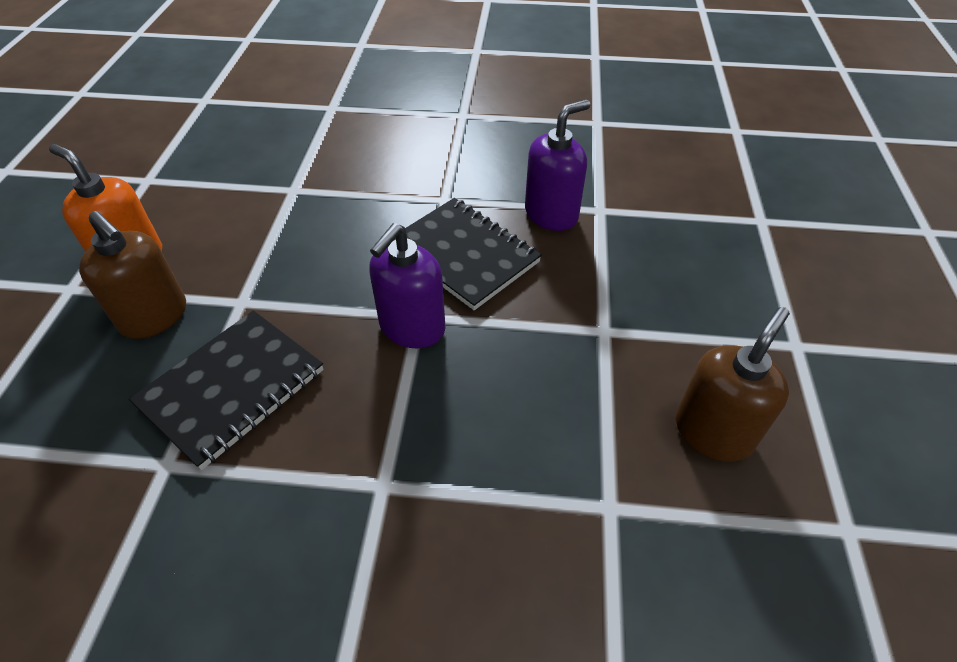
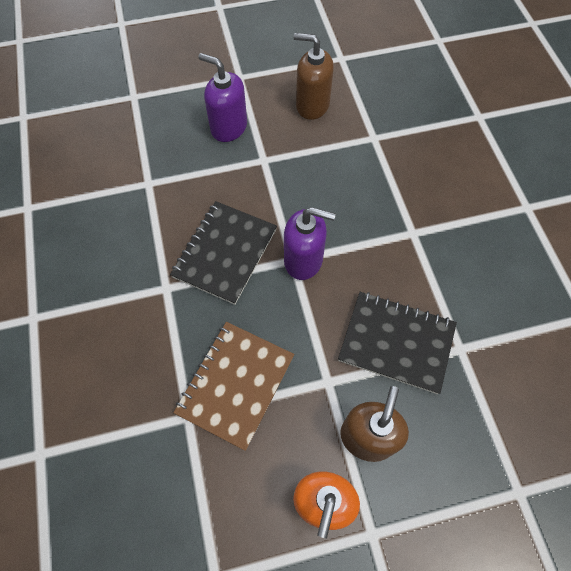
camera: 110 degrees left, 15 degrees up
(298, 228) = (235, 384): none -> brown notebook
(551, 214) = (162, 211): purple soap dispenser -> purple soap dispenser (228, 127)

